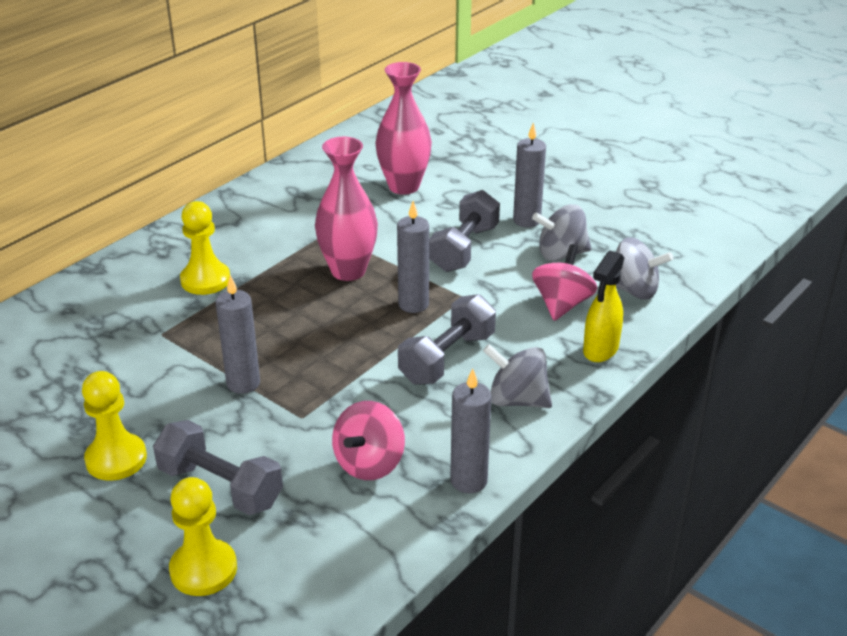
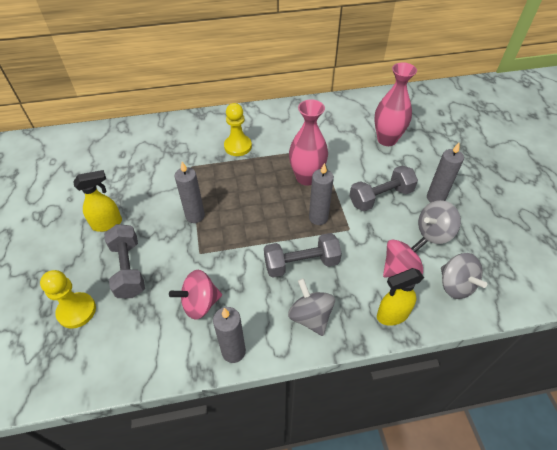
camera: 40 degrees right, 15 degrees up
(116, 459) = (108, 224): yellow pawn -> yellow spray bottle
(561, 254) = (434, 232): grey spinning top -> grey spinning top turned 60 degrees counterclockwise

